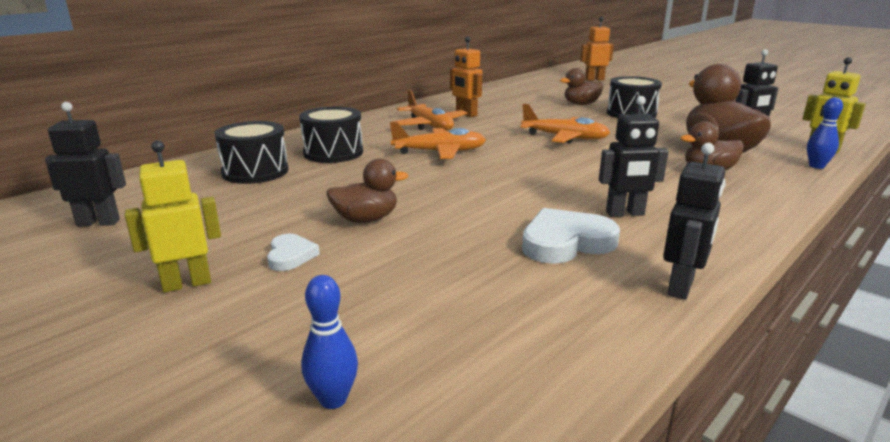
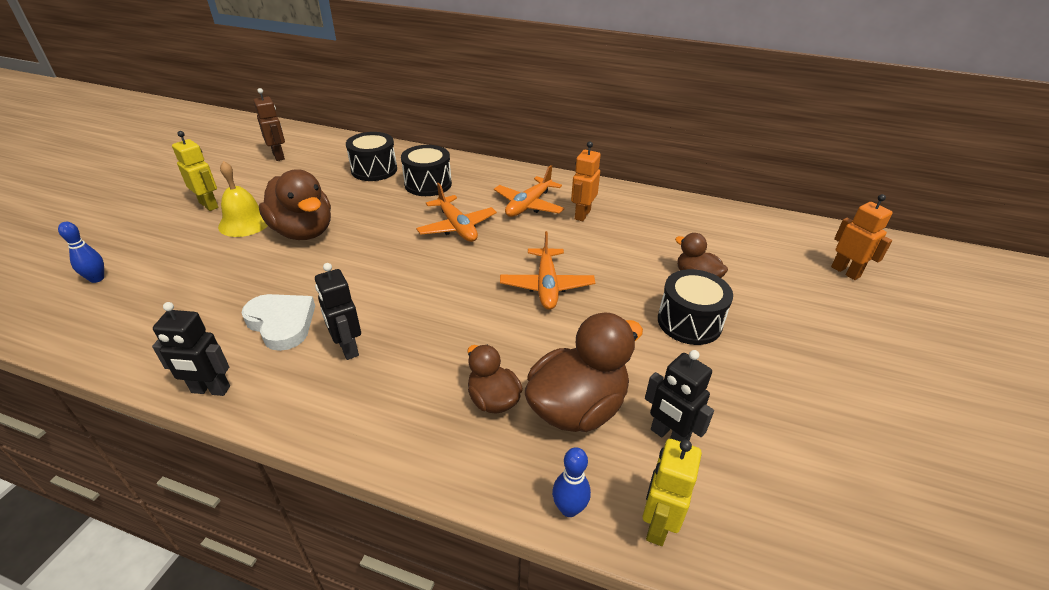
camera: 65 degrees right, 15 degrees up
(98, 222) = (279, 156): black robot -> brown robot
(290, 256) = (245, 222): white heart -> yellow bell
(366, 219) = (303, 232): brown duck -> brown duck, size x1.76

